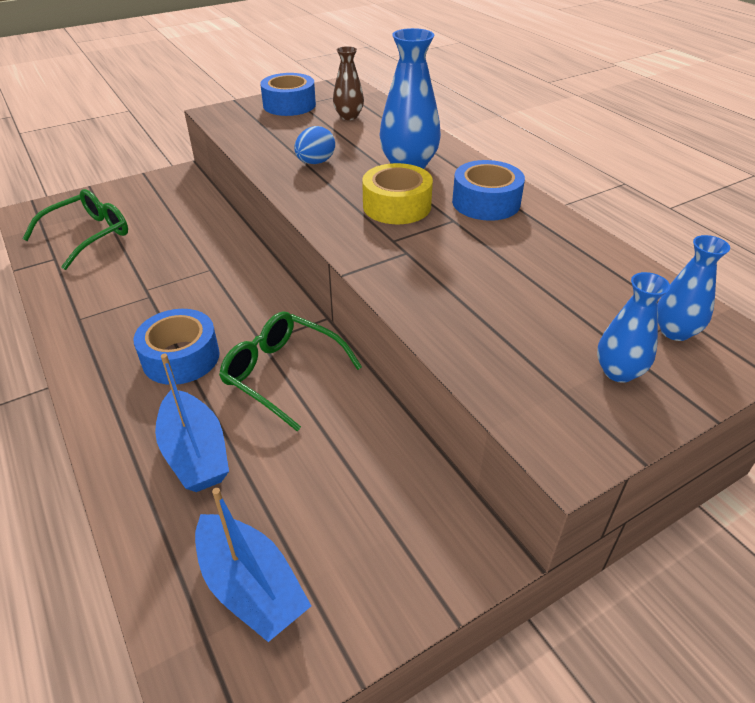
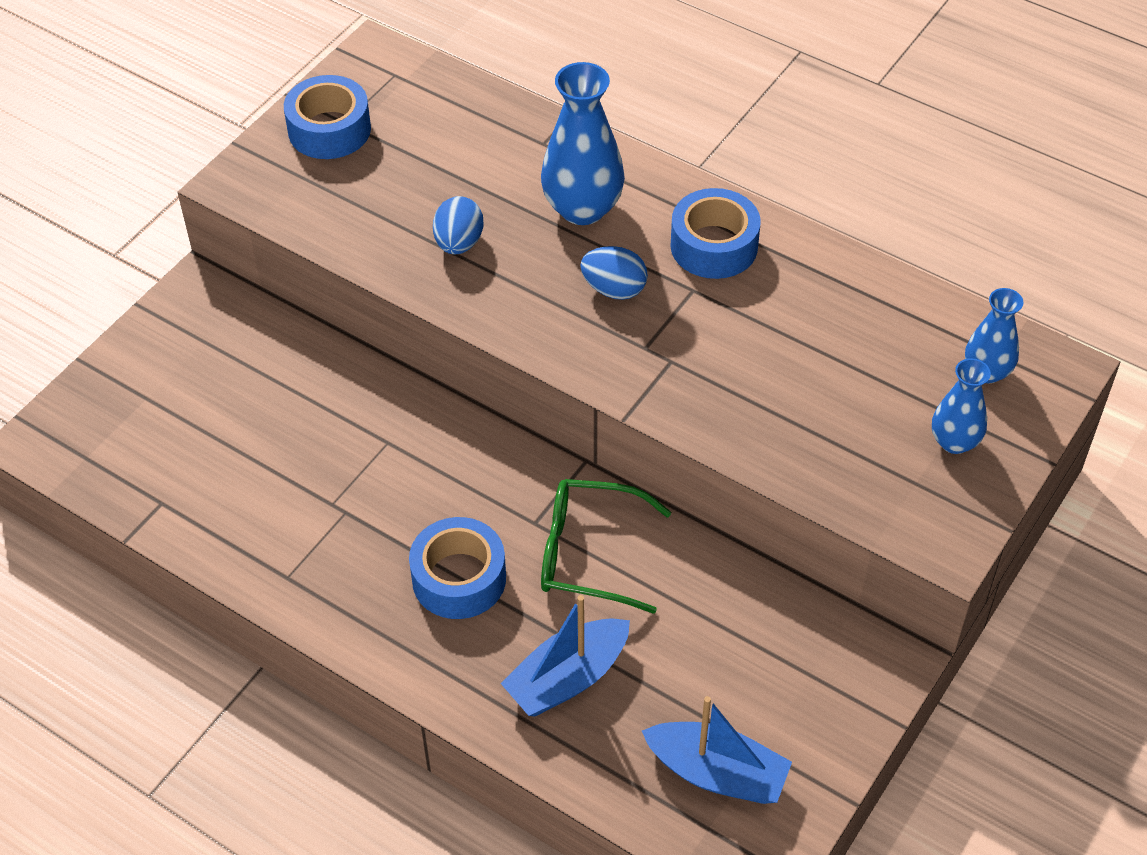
camera: 25 degrees left, 10 degrees up
(88, 235) = (171, 448): green glasses -> none
(195, 453) = (567, 678): blue boat -> blue boat turned 105 degrees clockwise
(349, 116) = (435, 129): brown vase -> none
(397, 206) = (614, 289): yellow tape -> blue egg

